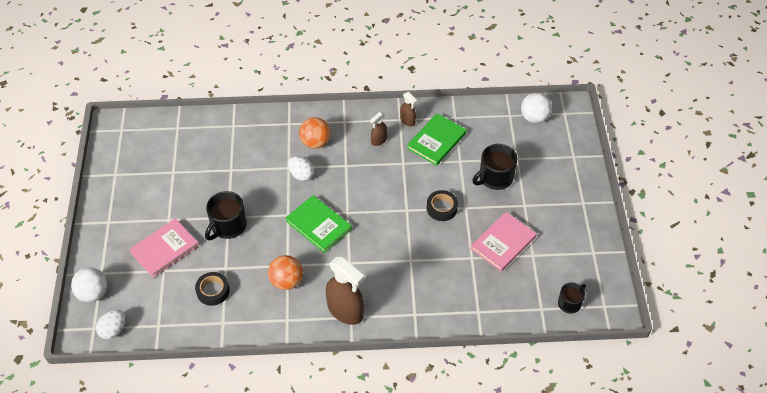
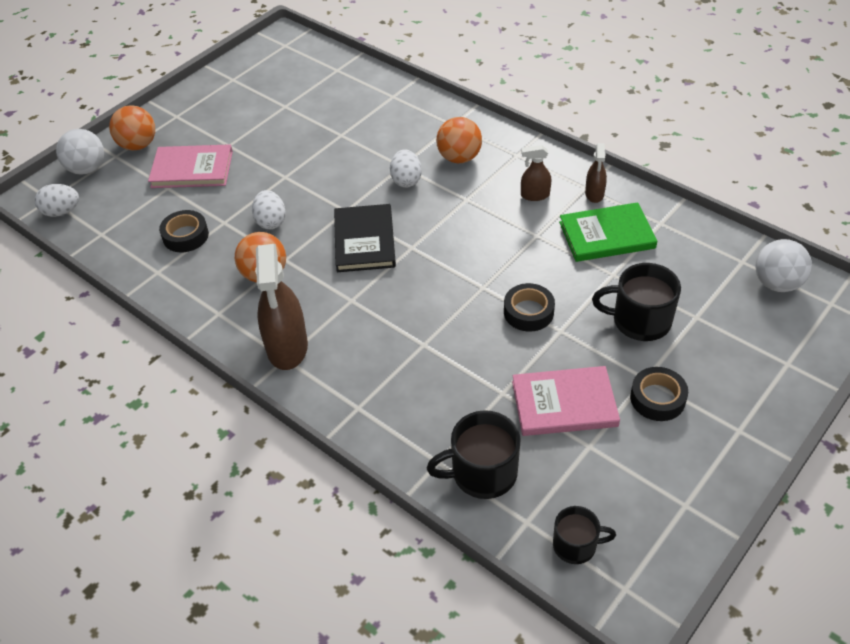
camera: 45 degrees right, 5 degrees down
(108, 256) = (138, 145): none -> orange ball
(228, 226) = (274, 184): black mug -> black mug (482, 473)
(253, 249) = (271, 221): none -> white egg
(318, 225) = (365, 241): green book -> black book
(538, 211) = (657, 398): none -> black tape

